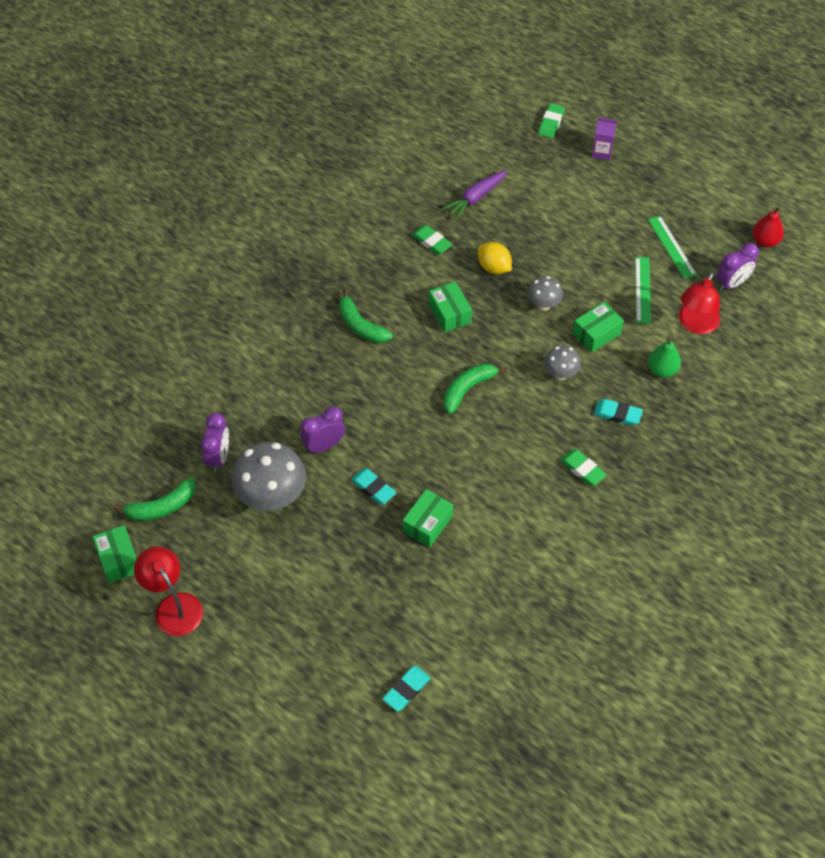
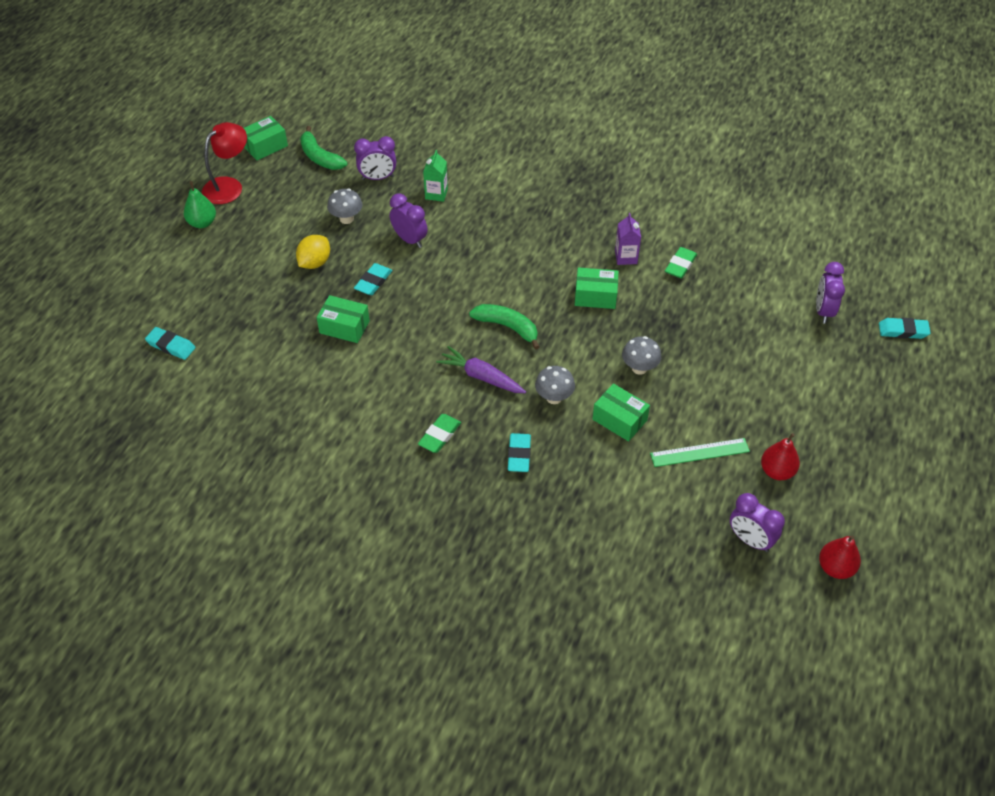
camera: 75 degrees right, 5 degrees down
(264, 409) = (436, 194): none -> green carton
(272, 497) = (346, 219): grey mushroom -> grey mushroom, size x0.53
(361, 325) = (554, 236): green banana -> none
(450, 313) = (595, 296): green box -> green box turned 45 degrees clockwise
(476, 198) = (757, 288): purple carrot -> purple carrot (481, 377)
(494, 267) = (670, 319): yellow lemon -> yellow lemon (315, 263)
(515, 164) = (823, 311): none -> purple clock
(551, 123) = (903, 331): green eraser -> turquoise eraser
(601, 152) = (886, 383): purple carton -> purple carton (626, 257)
(662, 370) = (593, 487): green pear -> green pear (202, 223)
(671, 247) = (777, 471): green ruler -> red pear
(695, 325) = (671, 510): red lamp -> none

